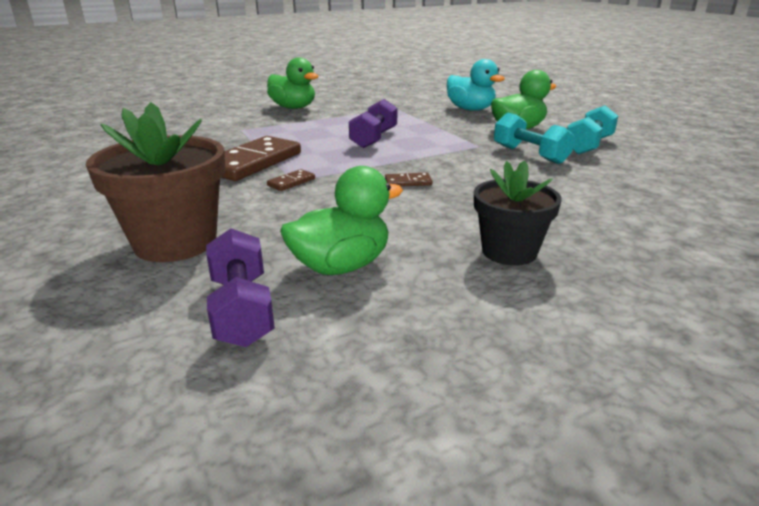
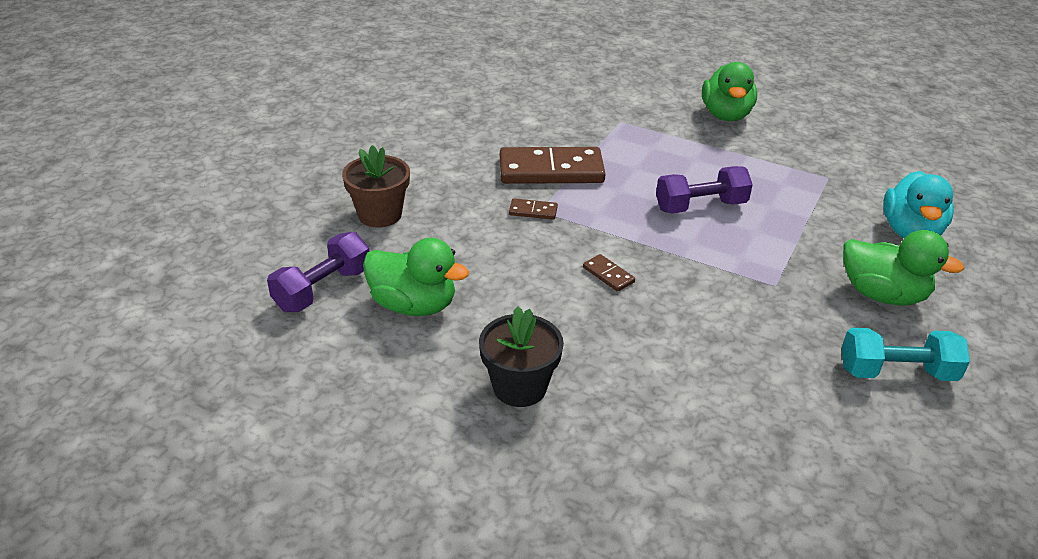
camera: 55 degrees right, 10 degrees up
(175, 242) = (380, 214): brown flower pot -> brown flower pot, size x0.66
(530, 154) = (794, 331): turquoise dumbbell -> none

